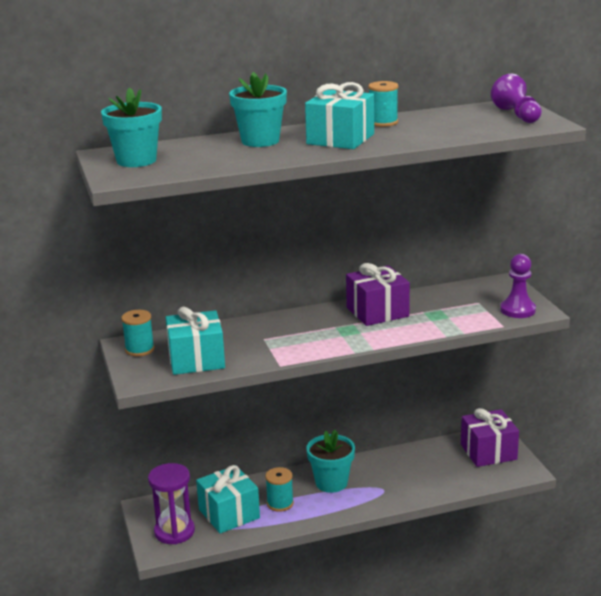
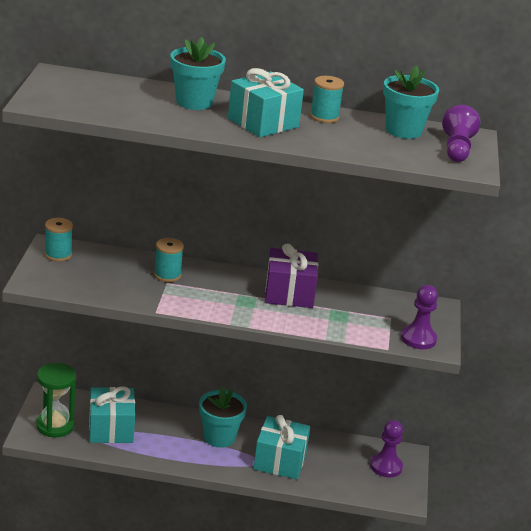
camera: 20 degrees right, 5 degrees up
(136, 160) = (71, 89): turquoise flower pot -> turquoise flower pot (403, 130)
(174, 532) = (55, 426): purple hourglass -> green hourglass
(196, 360) = (93, 281): turquoise gift -> turquoise gift (280, 461)
(280, 503) = (160, 437): turquoise spool -> turquoise spool (167, 275)
(488, 452) = (386, 466): purple gift -> purple pawn

